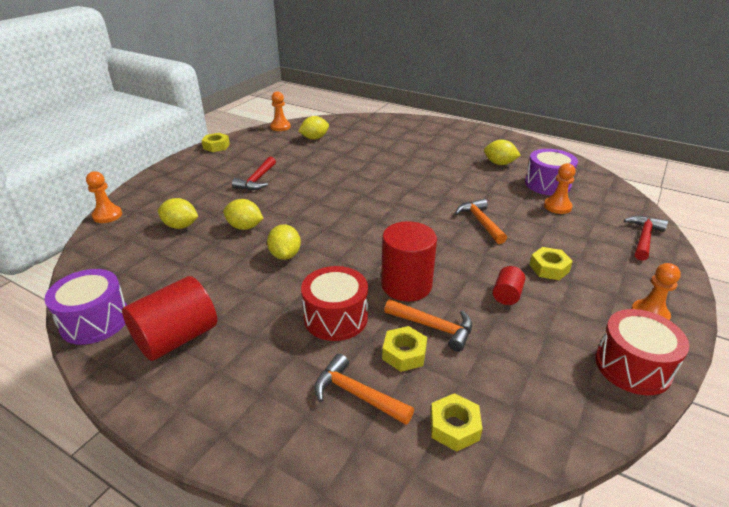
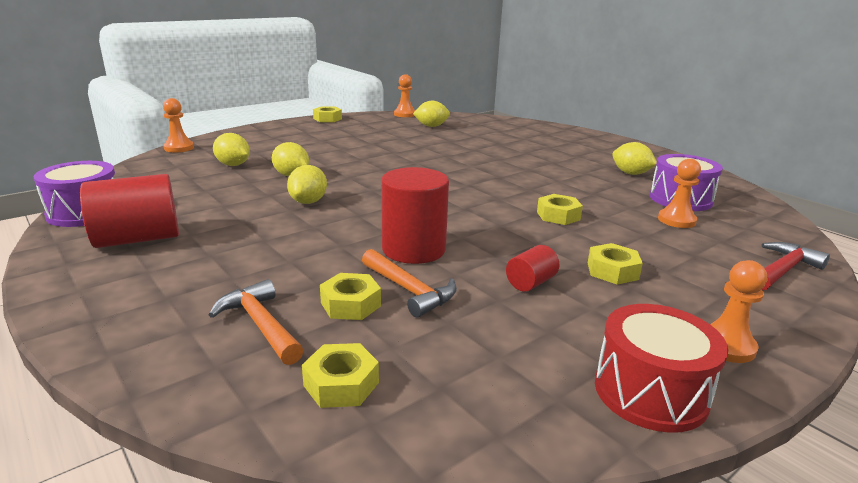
camera: 20 degrees right, 10 degrees down
(257, 180) = (340, 146): red hammer -> none
(336, 317) = (307, 258): red drum -> none
(480, 222) = (558, 215): orange hammer -> yellow nut

